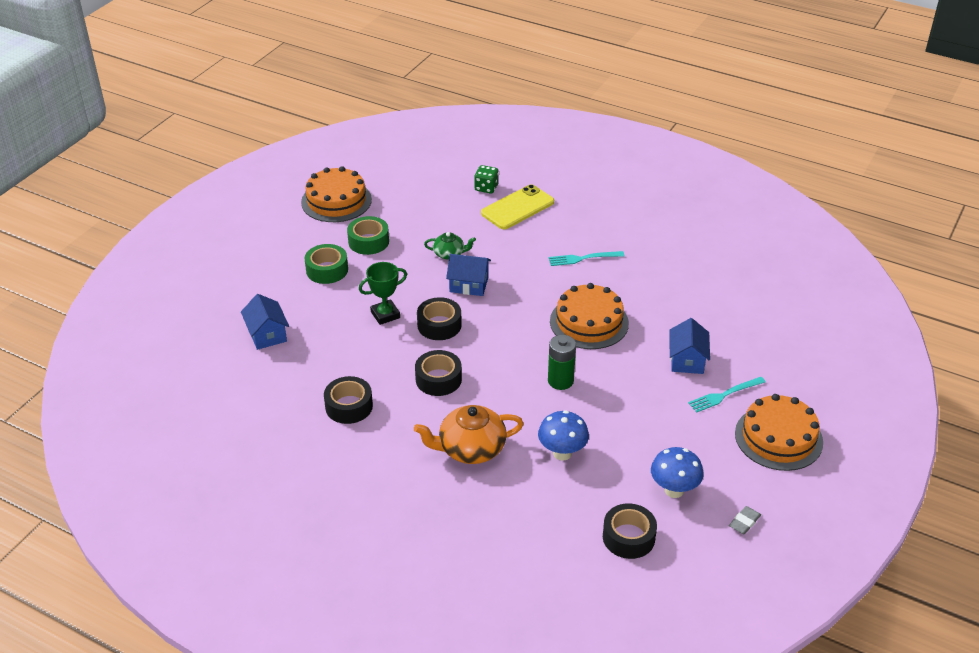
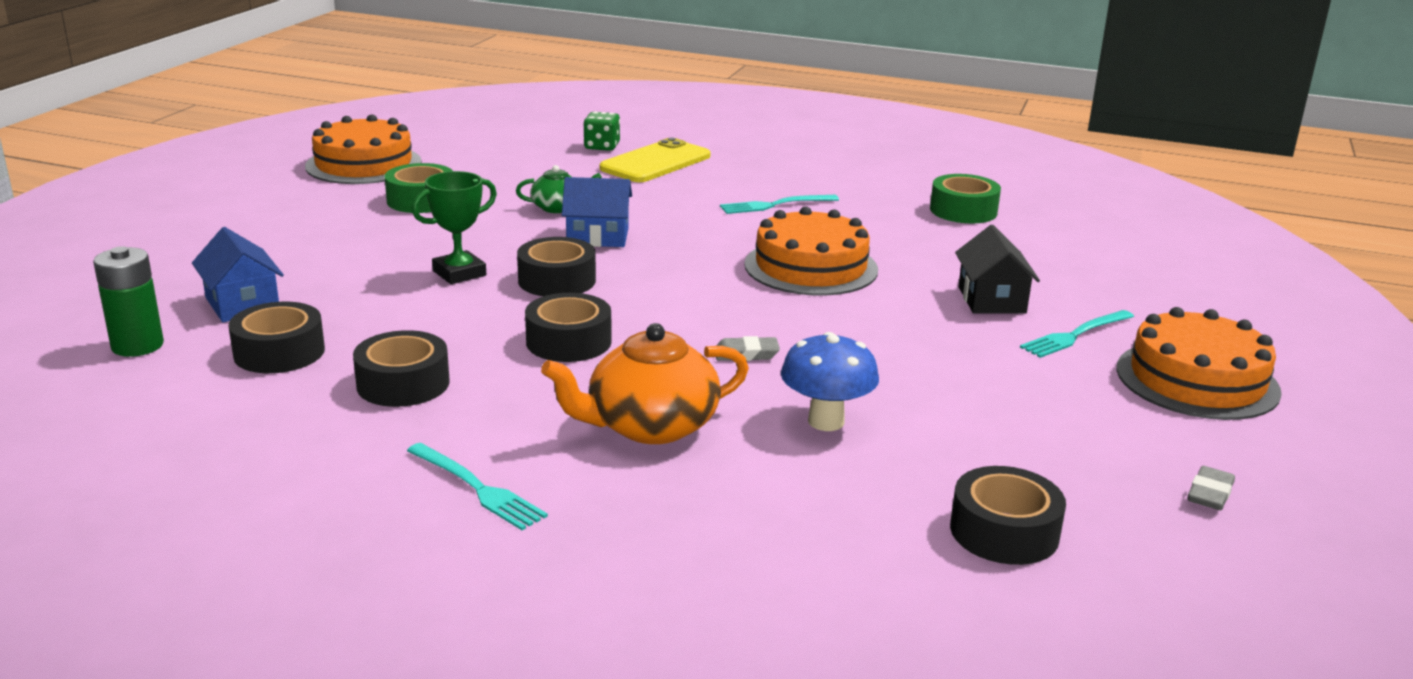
camera: 10 degrees left, 15 degrees down
(287, 376) = (279, 352): none -> black tape
(327, 270) = (351, 230): green tape -> green tape (963, 211)
(380, 485) = (479, 489): none -> turquoise fork
(533, 397) = (746, 354): none -> grey eraser
(560, 381) = (788, 333): green battery -> green battery (137, 346)
(674, 490) = (1055, 458): blue mushroom -> none
(687, 360) = (992, 300): blue house -> black house

